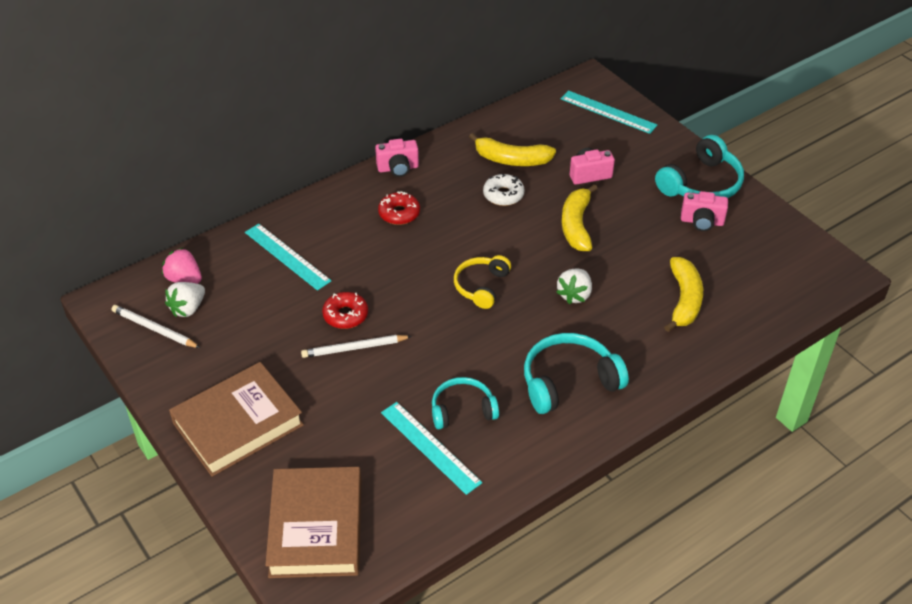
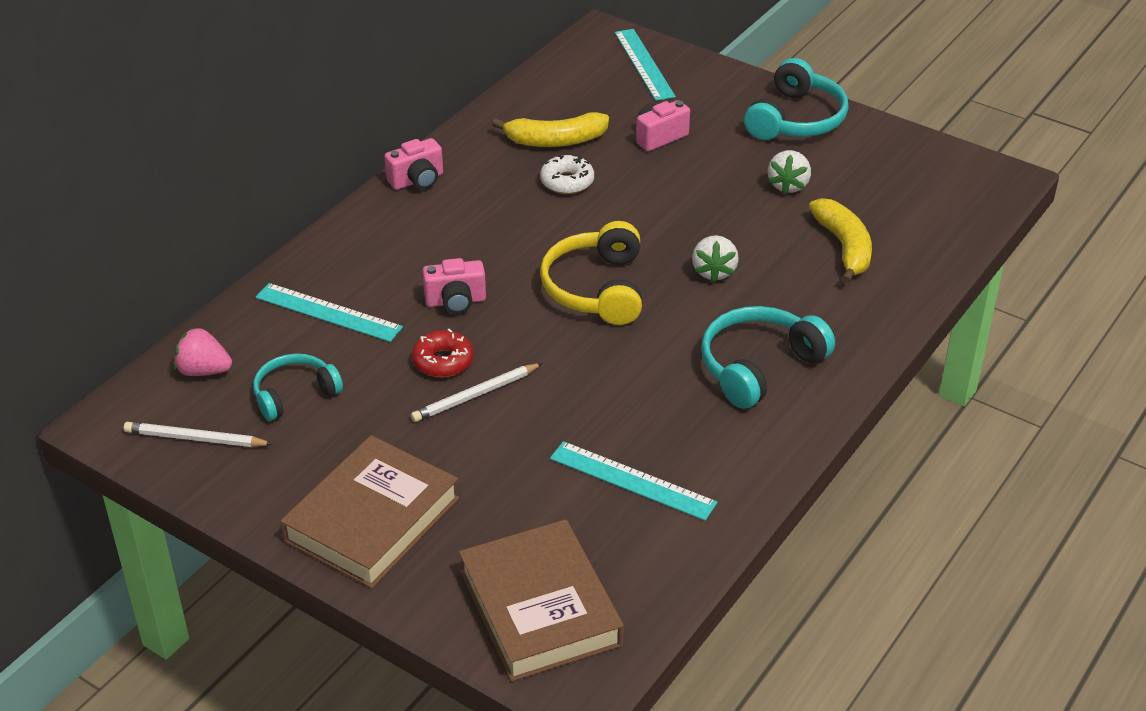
camera: 20 degrees left, 5 degrees down
(188, 308) = (228, 404): white strawberry -> white strawberry (788, 185)
(399, 213) = (447, 231): red donut -> none
(462, 410) = (649, 429): turquoise headphones -> turquoise headphones (294, 394)
(481, 286) = (596, 288): yellow headphones -> yellow headphones, size x1.52
(576, 225) = (674, 195): yellow banana -> none
(608, 112) = (644, 64): turquoise ruler -> turquoise ruler turned 60 degrees clockwise
(702, 222) = (819, 159): pink camera -> pink camera (456, 301)

